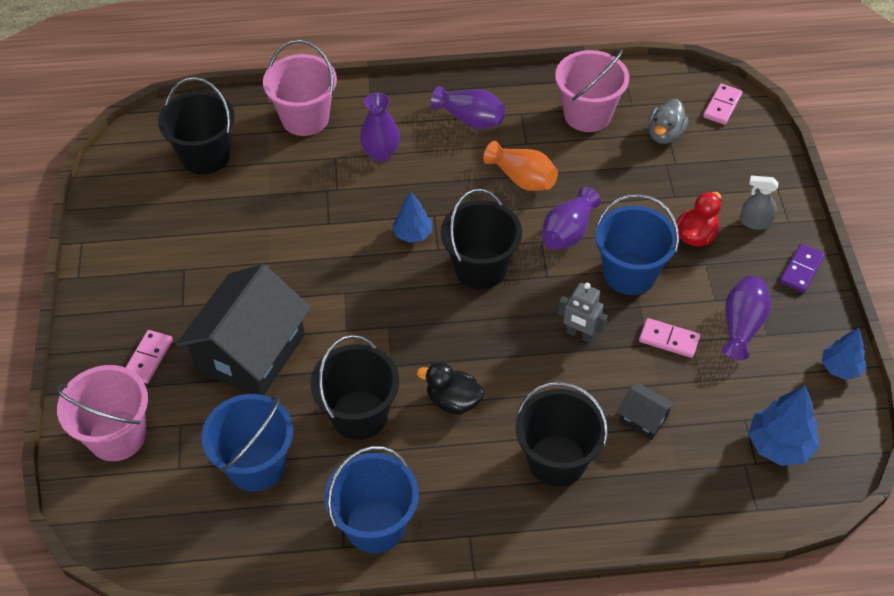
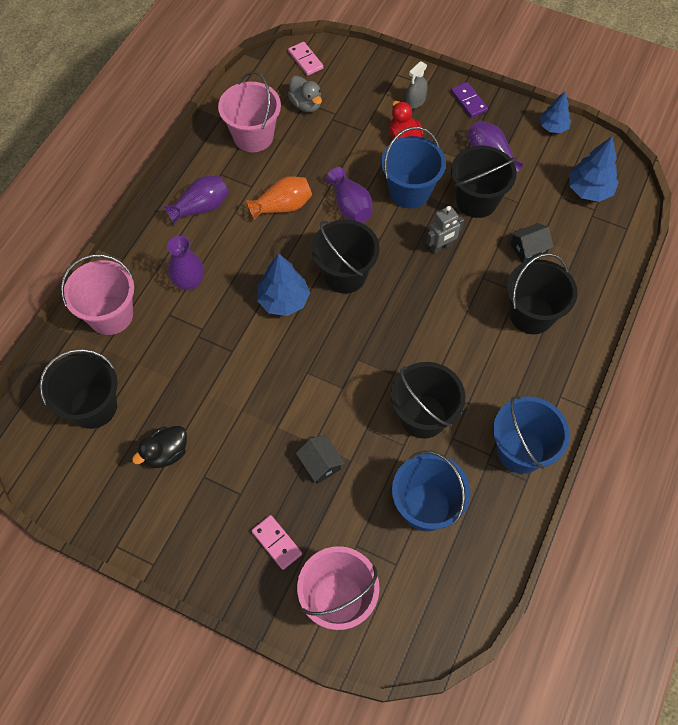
camera: 60 degrees left, 10 degrees up
(251, 352) = (320, 464): black house -> black house, size x0.42
(413, 234) = (283, 300): blue tree -> blue tree, size x1.52
(453, 401) = (448, 351): black duck -> black duck (166, 453)
(669, 339) = (476, 200): pink domino -> black bucket

